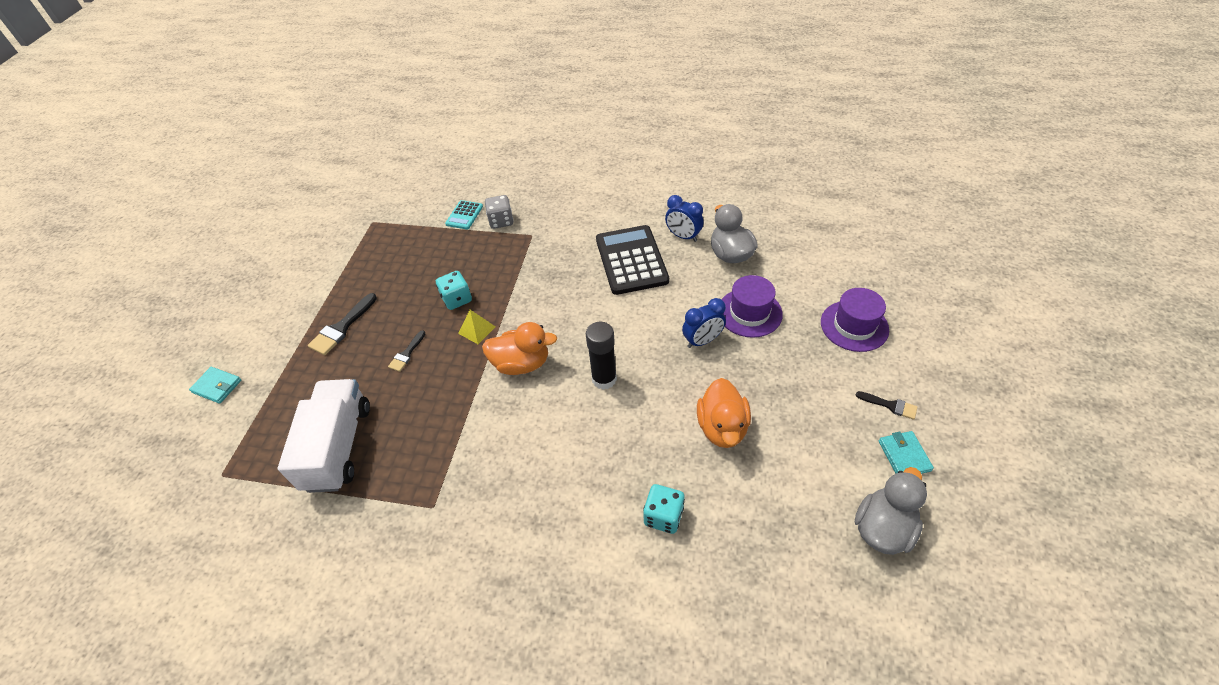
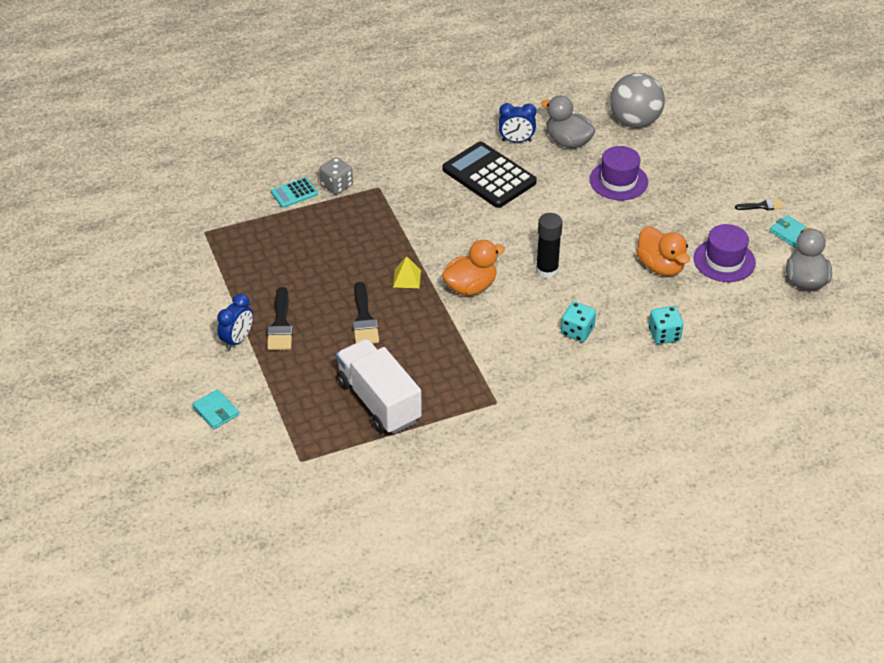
camera: 35 degrees left, 5 degrees down
(217, 386) = (216, 411): turquoise wallet -> turquoise wallet turned 60 degrees clockwise
(406, 354) = (364, 319): black brush -> black brush, size x1.66
(457, 299) = (364, 263): turquoise dice -> turquoise dice (577, 331)
(464, 215) = (294, 193): turquoise calculator -> turquoise calculator turned 75 degrees clockwise
(702, 341) = (599, 215): blue clock -> blue clock (237, 340)
(811, 258) = (634, 121): none -> grey ball
(854, 326) = (702, 161): purple hat -> purple hat (724, 260)

